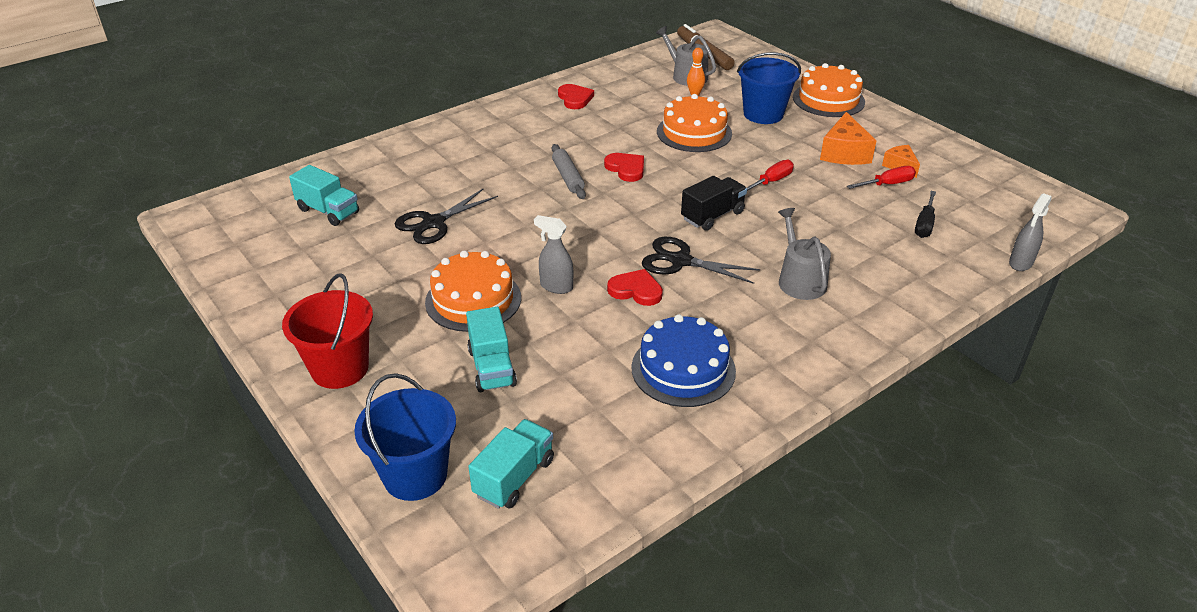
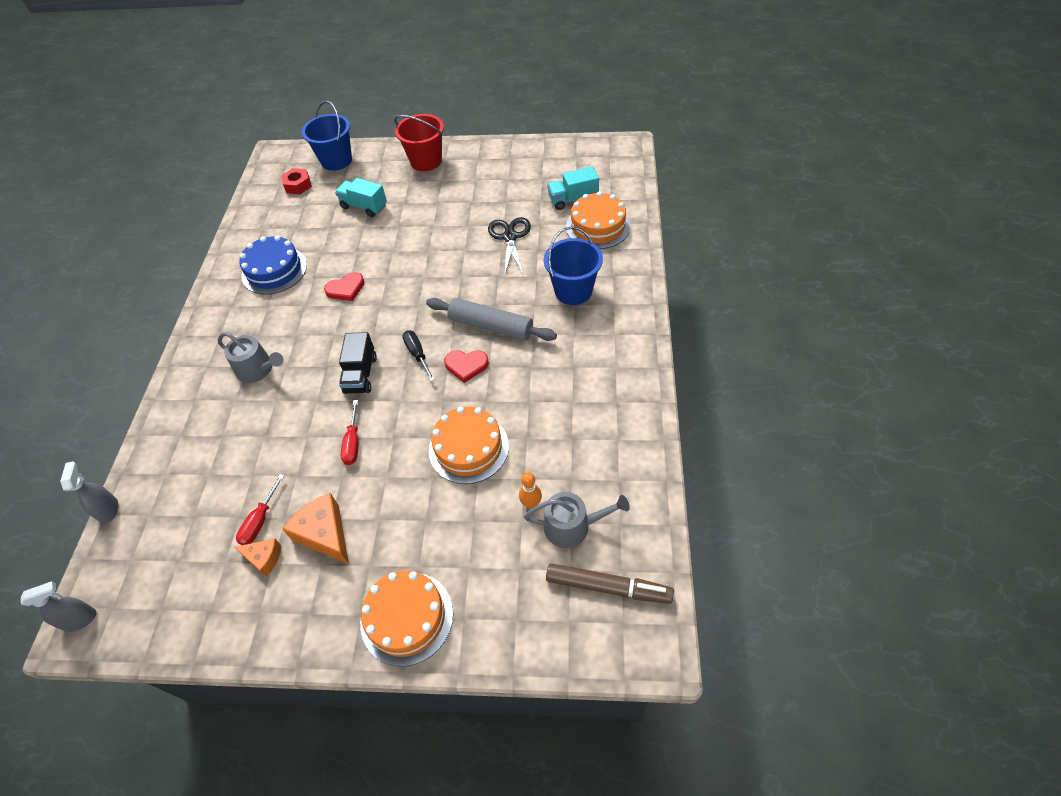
camera: 135 degrees right, 15 degrees up
(473, 300) = (420, 222): orange cake -> orange cake (598, 226)
(514, 477) = (298, 185): turquoise truck -> red nut
(556, 286) = (390, 258): grey spray bottle -> grey spray bottle (80, 620)
(568, 177) = (491, 326): grey rolling pin -> grey rolling pin, size x1.55
(575, 99) = (607, 402): red heart -> none
(680, 261) = (343, 325): black scissors -> none
(763, 114) = (442, 529): blue bucket -> blue bucket (573, 291)
(924, 224) = (203, 494): black screwdriver -> black screwdriver (417, 355)

